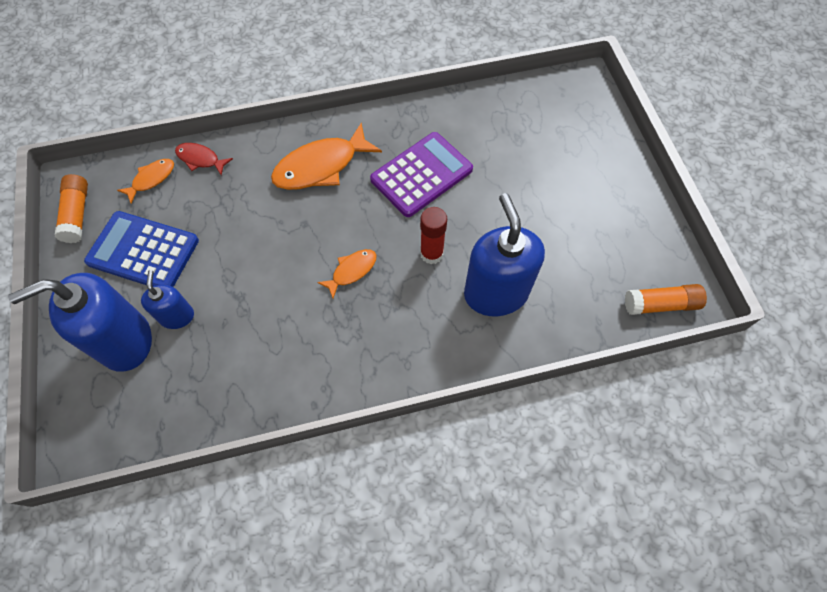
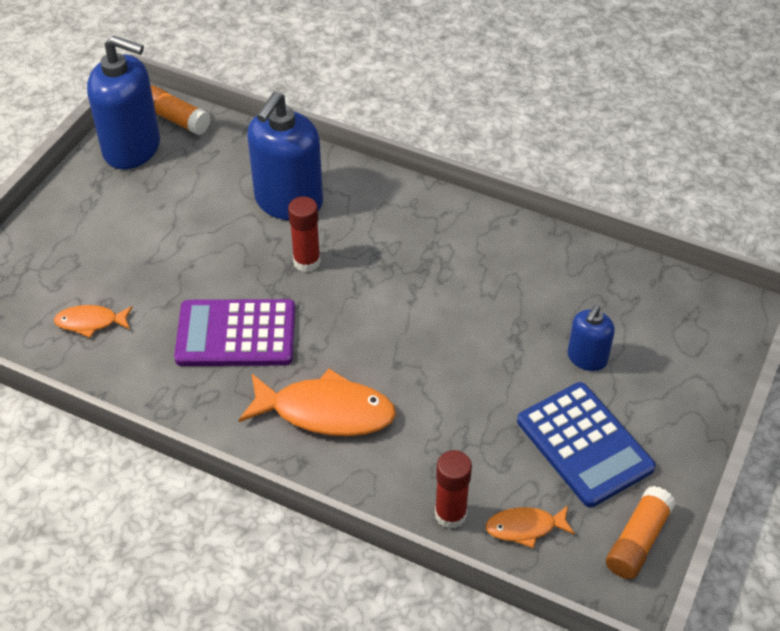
camera: 140 degrees left, 15 degrees down
(125, 341) = (651, 367): blue soap dispenser -> blue soap dispenser (132, 148)
(200, 159) = (450, 514): red fish -> red glue stick
(351, 271) = (392, 293): orange fish -> orange fish (90, 322)

